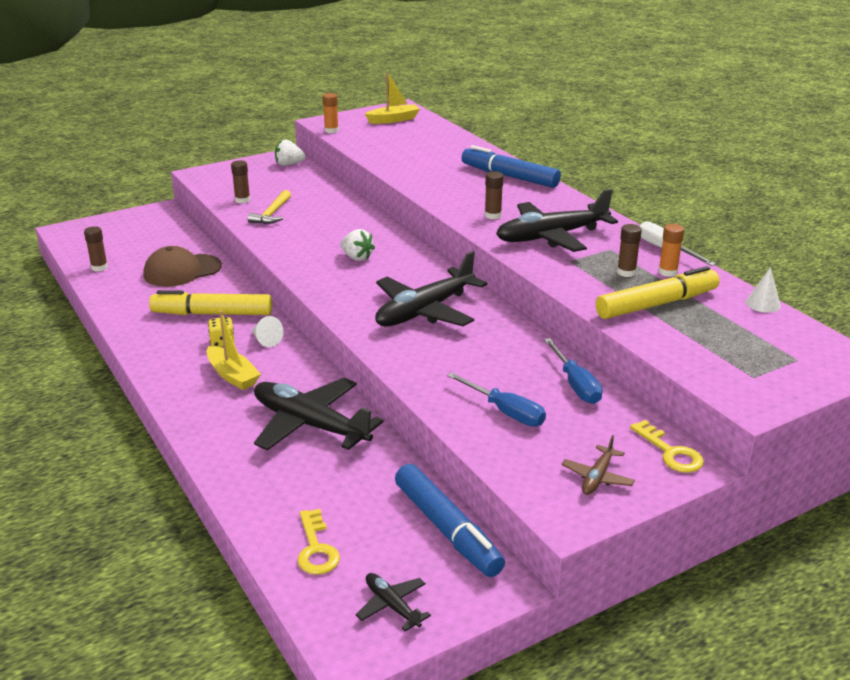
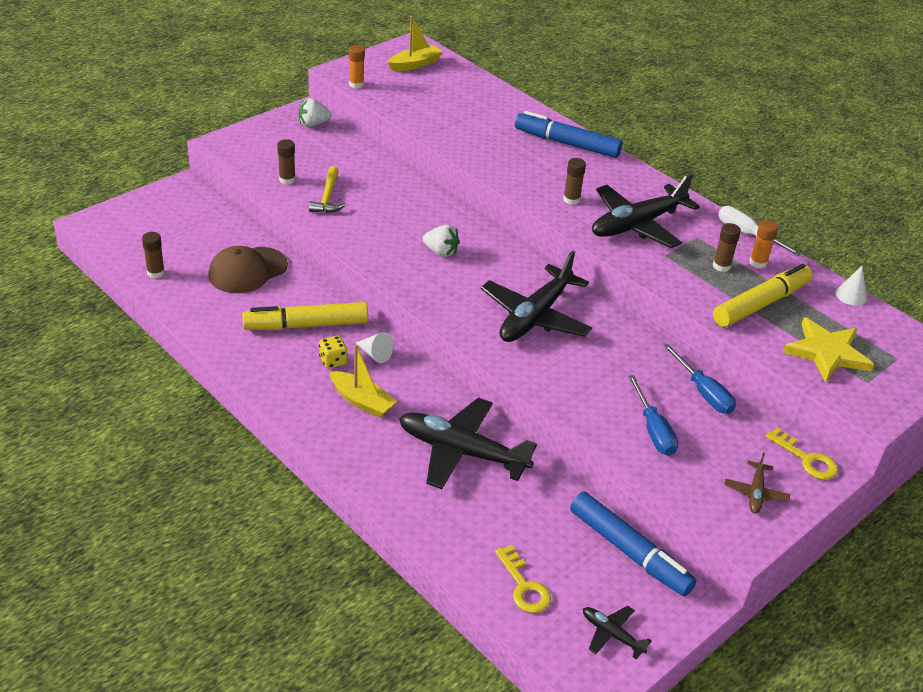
camera: 15 degrees left, 10 degrees up
(505, 412) = (653, 430): blue screwdriver -> blue screwdriver turned 45 degrees clockwise
(715, 348) = (826, 352): none -> yellow star

